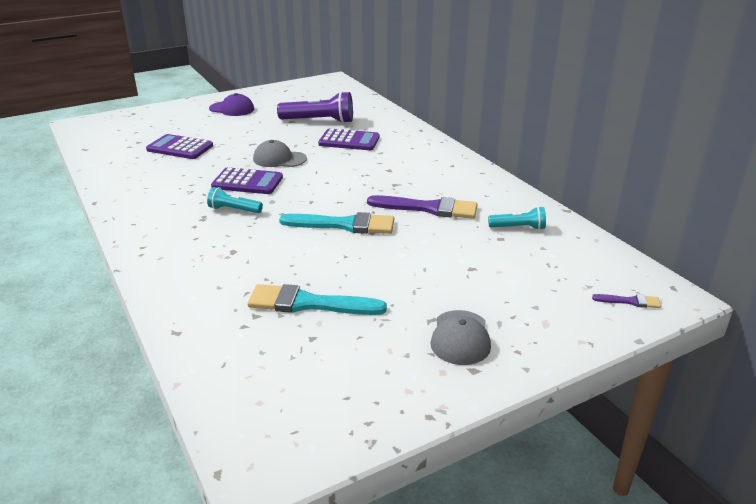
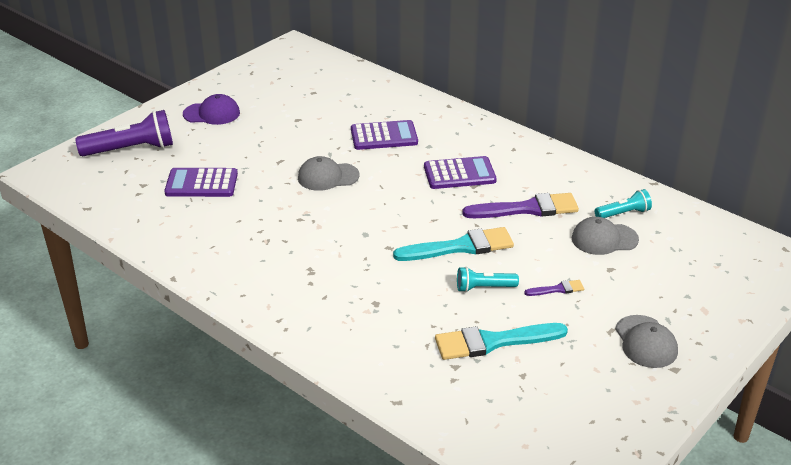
camera: 20 degrees left, 5 degrees up
(234, 210) = (335, 253): turquoise flashlight -> turquoise flashlight (484, 287)
(247, 182) = (319, 215): purple calculator -> purple calculator (459, 174)
(319, 121) = (329, 114): purple flashlight -> purple flashlight (131, 149)
(484, 244) = (604, 239): none -> grey cap
(630, 301) = (759, 271): purple brush -> purple brush (557, 289)

